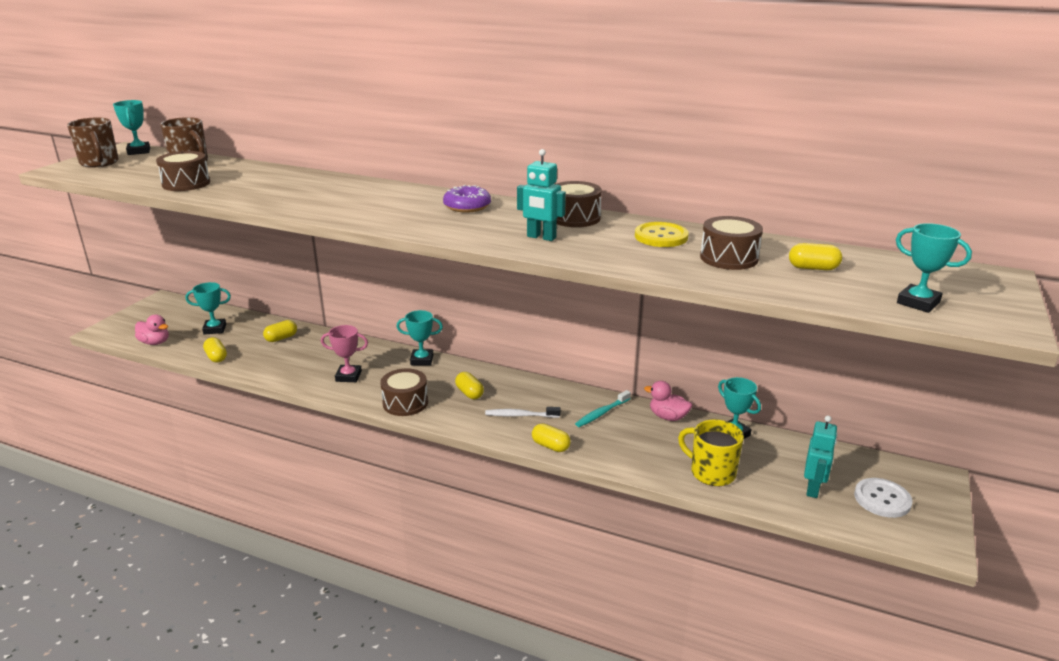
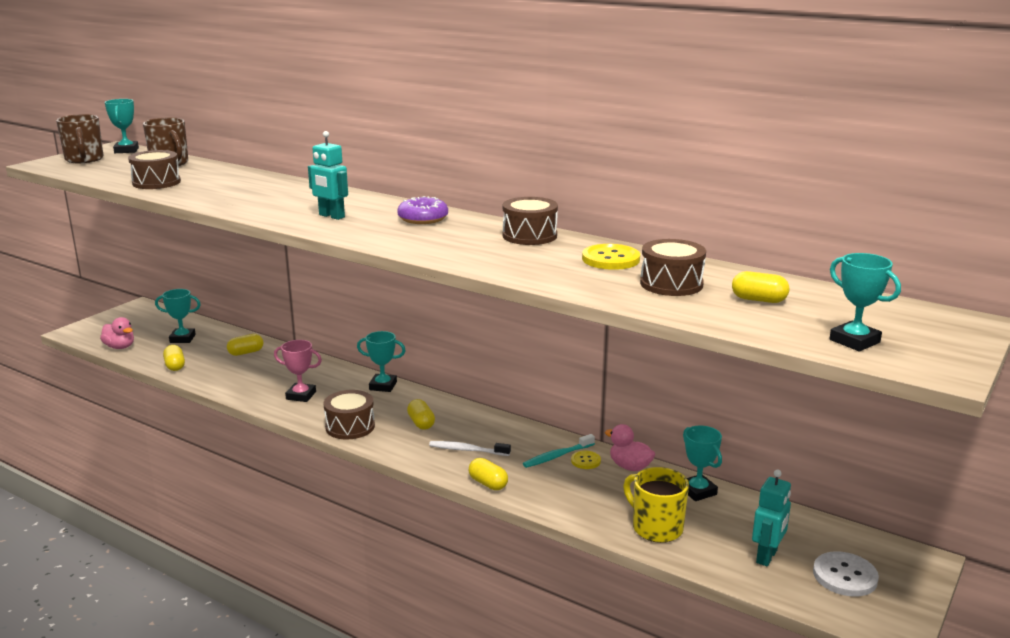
camera: 10 degrees right, 5 degrees down
(541, 237) = (482, 252): turquoise robot -> turquoise robot (331, 216)
(628, 415) = (585, 461): none -> yellow button

